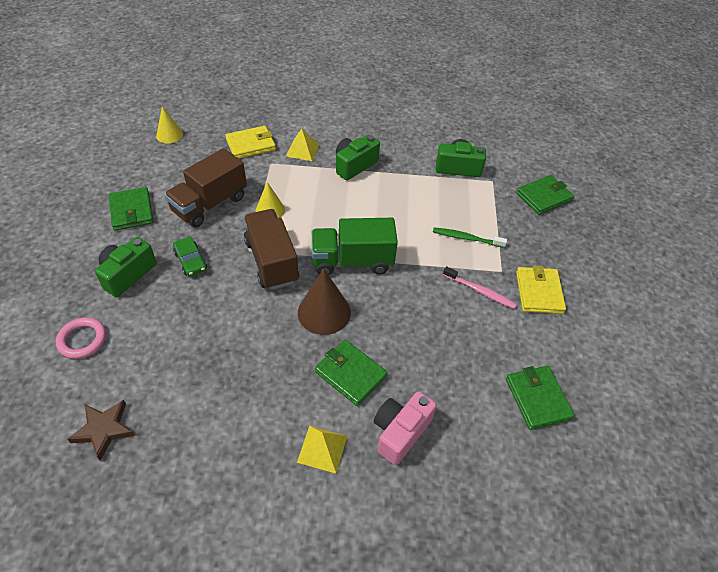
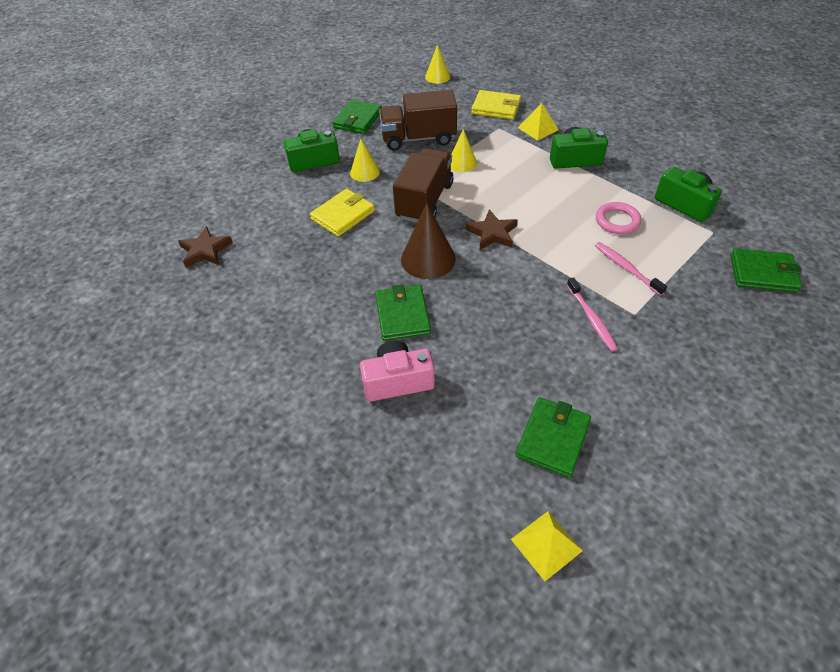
camera: 45 degrees right, 0 degrees up
(82, 340) = (246, 188): pink ring -> pink ring (617, 221)
(191, 261) = (364, 172): green car -> yellow cone
(322, 449) = (326, 353): yellow pyramid -> yellow pyramid (546, 545)
(352, 261) = (492, 233): green truck -> brown star
(466, 238) = (626, 268): green toothbrush -> pink toothbrush
(539, 292) = (657, 353): yellow wallet -> yellow wallet (343, 215)

